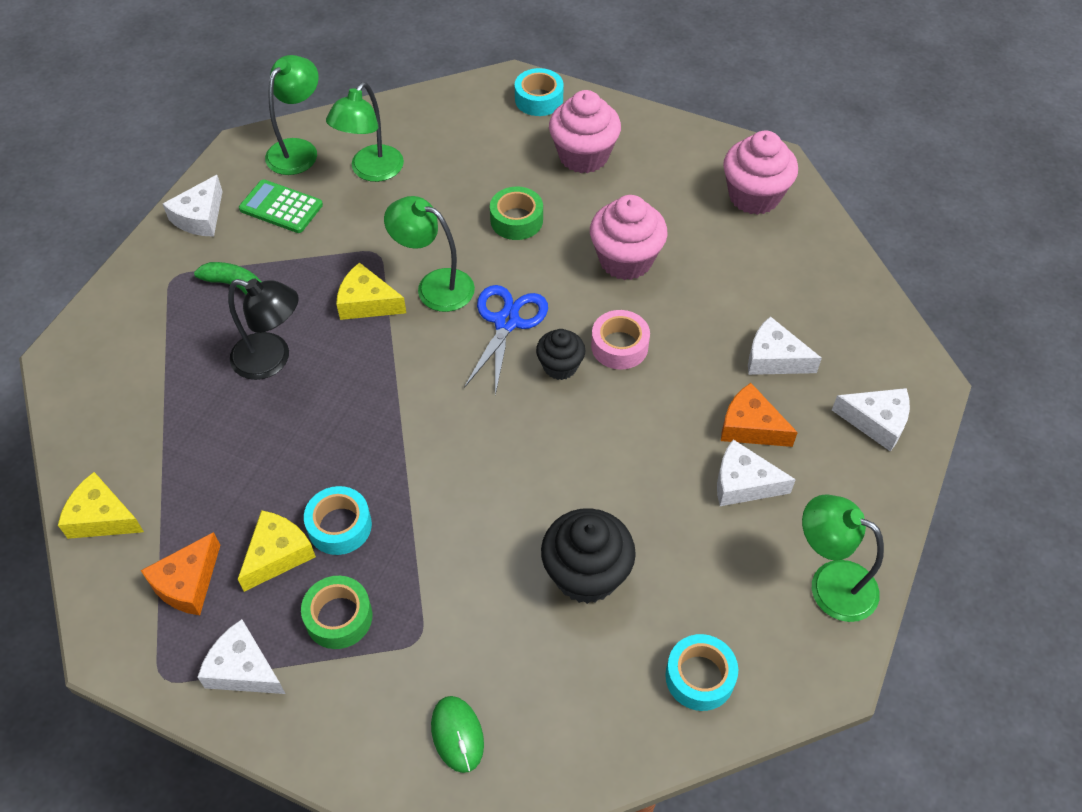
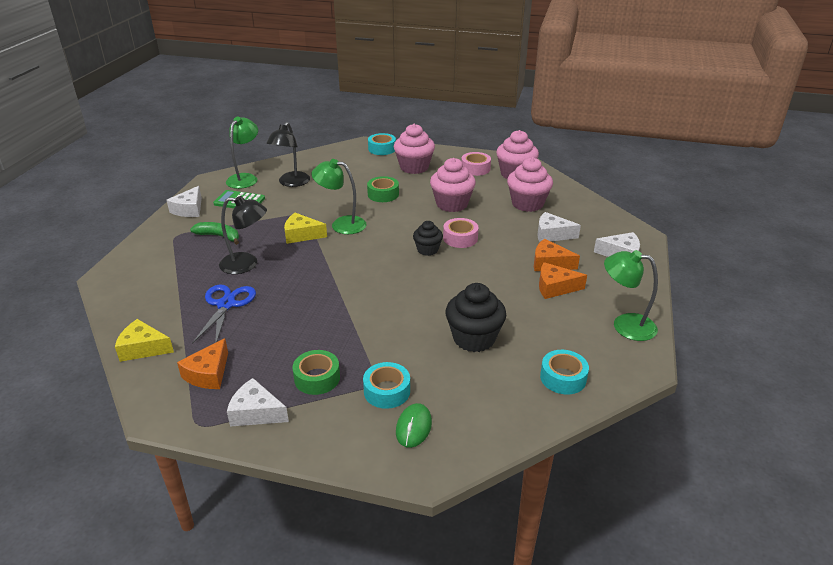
camera: 10 degrees left, 20 degrees down
(277, 554) = (268, 352): yellow cheese -> none
(339, 526) = (307, 334): turquoise tape -> turquoise tape (387, 391)
(371, 171) = (291, 183): green lamp -> black lamp
(457, 735) = (413, 427): green mouse -> green mouse turned 45 degrees clockwise
(506, 322) = (389, 235): blue scissors -> blue scissors (226, 304)
(688, 172) = (475, 168): none -> pink tape
(743, 483) = (555, 287): white cheese -> orange cheese
(754, 276) = (527, 204): none -> pink cupcake

